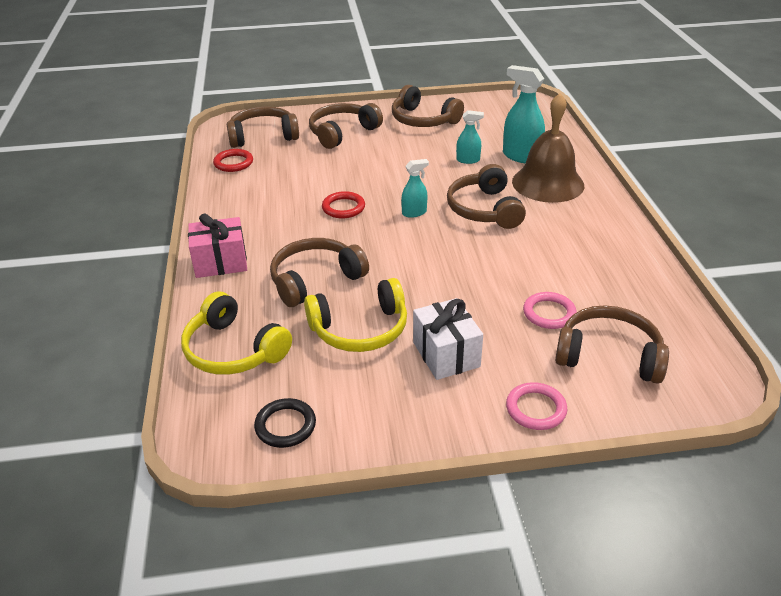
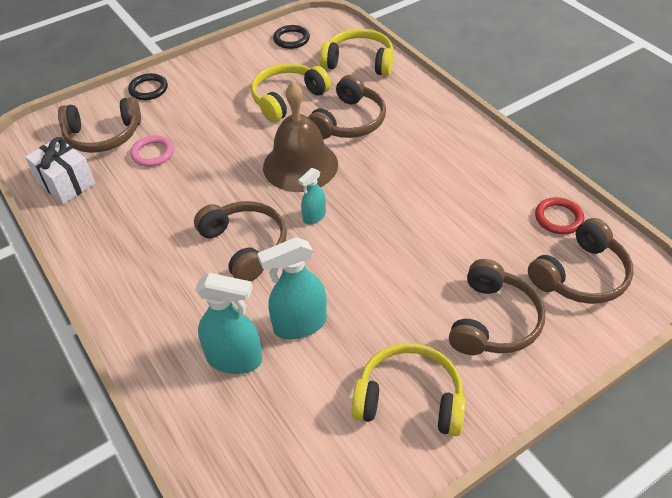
camera: 155 degrees right, 10 degrees up
(220, 262) = (436, 111): pink gift -> none
(343, 208) = (387, 198): red ring -> none
(423, 120) = (409, 398): brown headphones -> yellow headphones
(446, 354) = (218, 101): white gift -> white gift (66, 183)
(468, 160) = (299, 324): turquoise spray bottle -> turquoise spray bottle, size x1.75
(536, 409) = (148, 89): pink ring -> black ring
(548, 183) = (187, 315): brown bell -> brown bell (300, 165)

